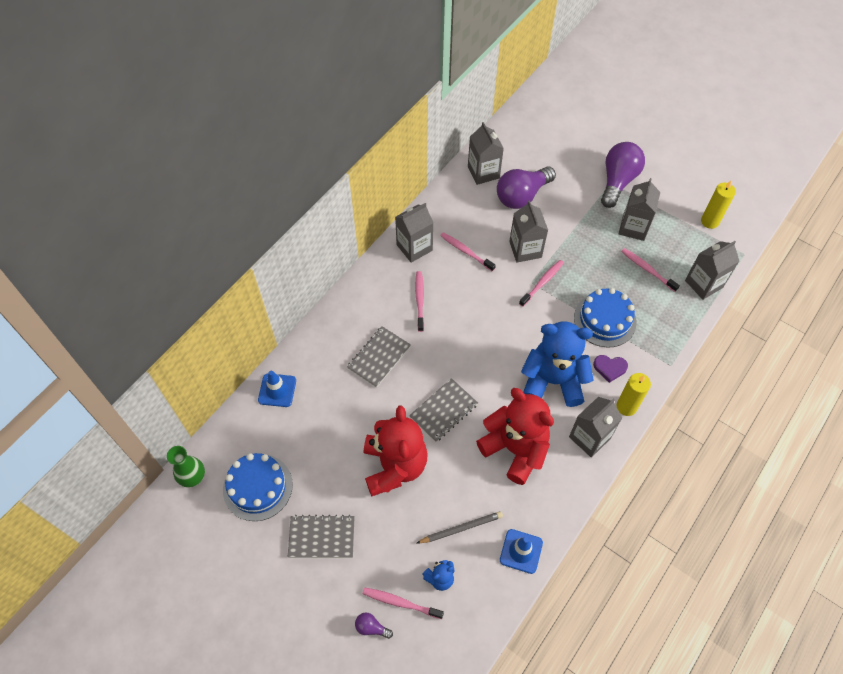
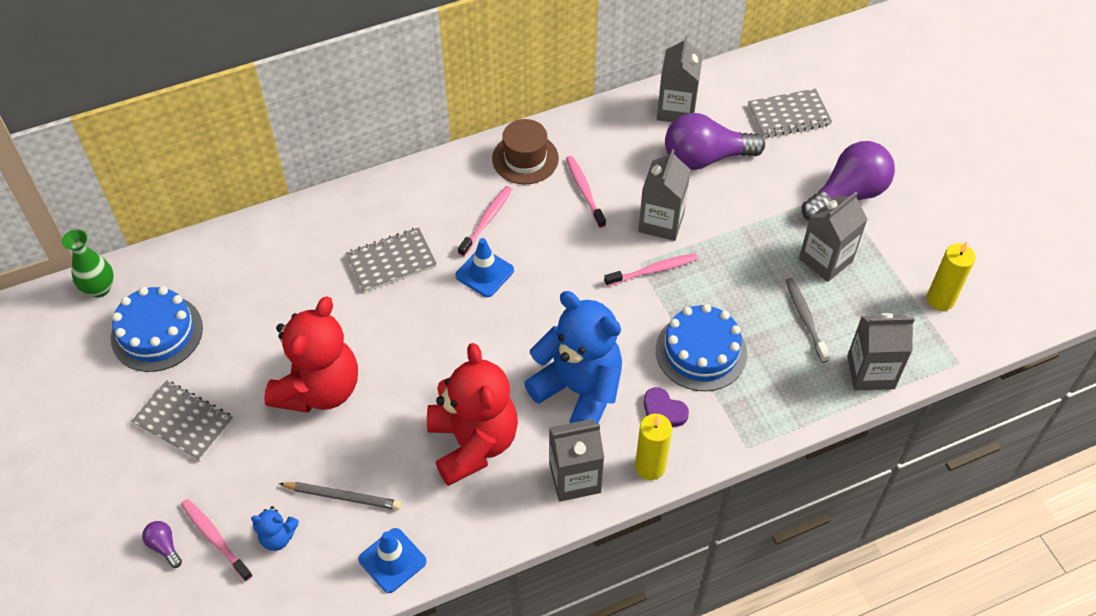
camera: 30 degrees right, 5 degrees down
(277, 390) = (253, 242): blue traffic cone -> blue traffic cone (484, 273)
(414, 247) = (525, 158): grey carton -> brown hat
(443, 411) = (421, 357): grey notebook -> grey notebook (788, 115)
(647, 269) = (805, 319): pink toothbrush -> grey toothbrush

